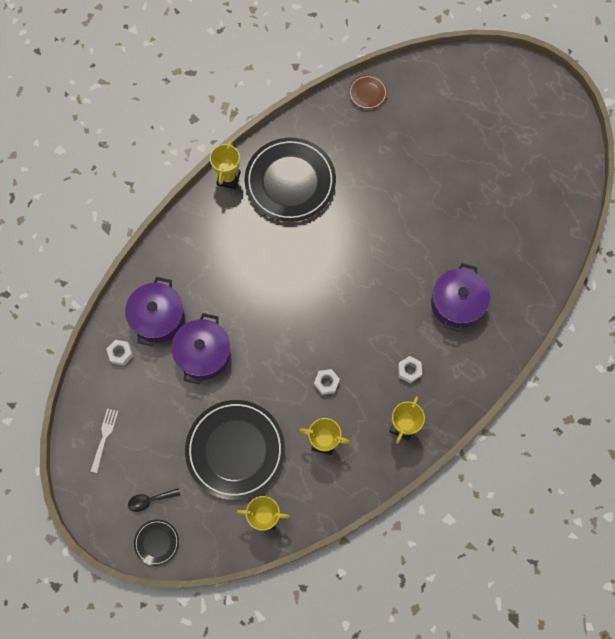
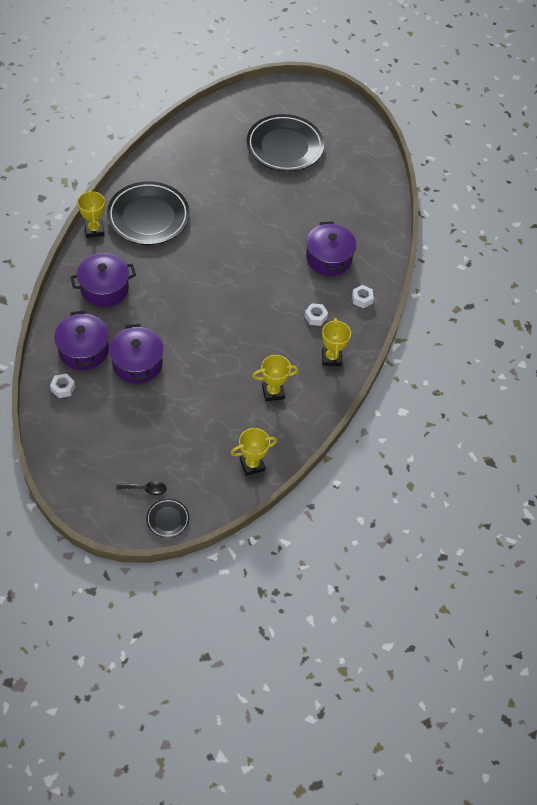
camera: 30 degrees left, 15 degrees down
(104, 438) = (80, 457): white fork -> none
(150, 500) = (145, 489): black spoon -> black spoon turned 135 degrees counterclockwise
(209, 253) = (104, 288): none -> purple pot
(235, 450) = (201, 424): black plate -> black plate (284, 146)
(326, 383) = (253, 349): white nut -> white nut (362, 299)
(367, 93) = (181, 137): brown plate -> none

